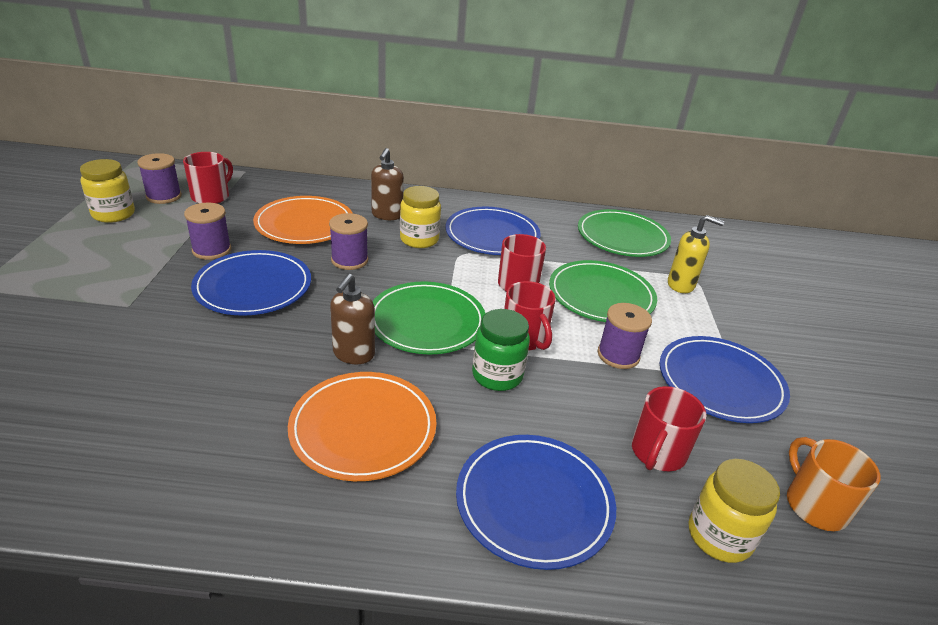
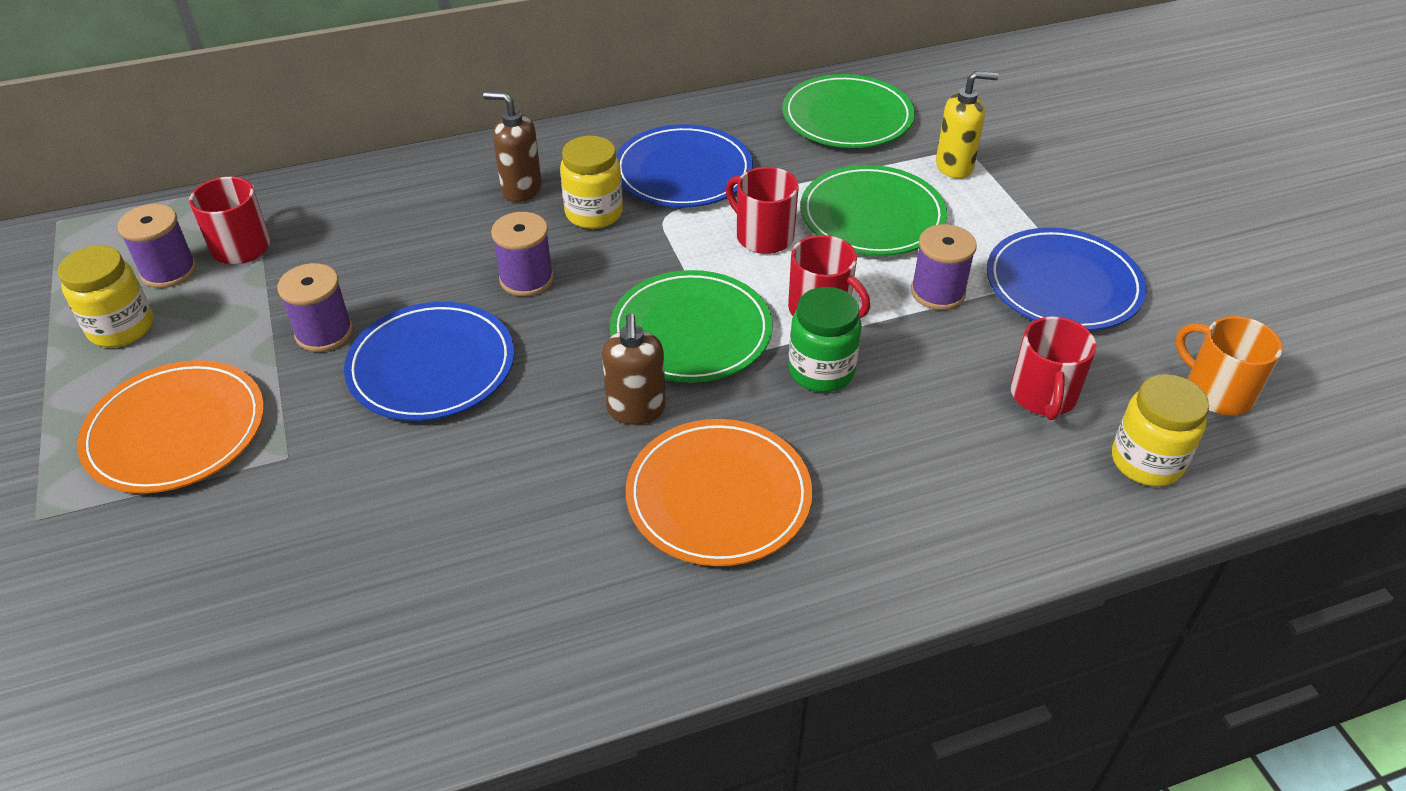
camera: 20 degrees left, 10 degrees up
(304, 224) = (419, 244): orange plate -> orange plate (176, 431)
(387, 215) = (521, 189): brown soap dispenser -> brown soap dispenser turned 120 degrees clockwise
(534, 502) = (953, 502): blue plate -> none

